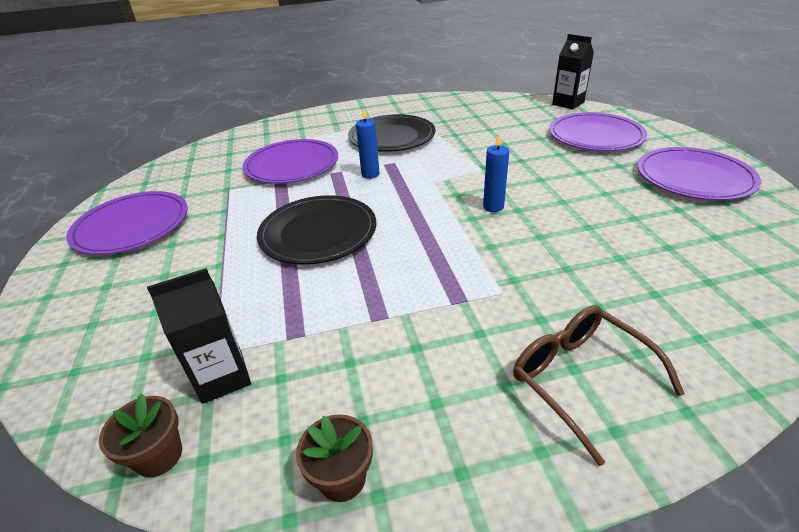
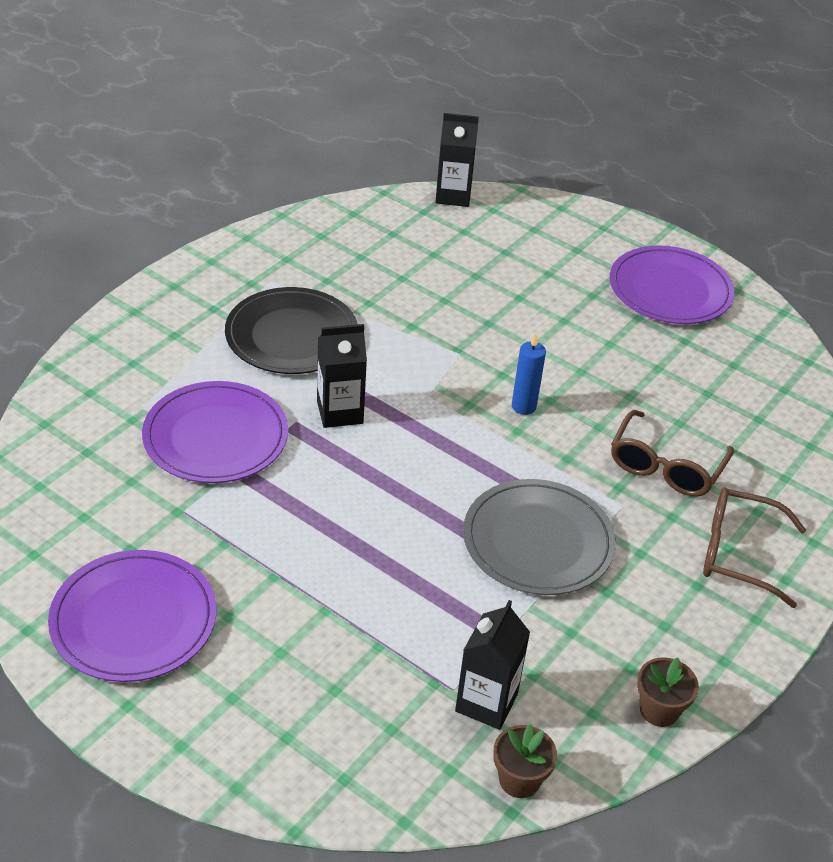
camera: 45 degrees left, 5 degrees up
(318, 233) = (382, 521): black plate -> none
(370, 174) = (340, 412): blue candle -> black carton
(404, 287) = (538, 541): none -> grey plate
(573, 281) = (666, 466): none -> brown glasses
(595, 136) = (533, 252): purple plate -> none

